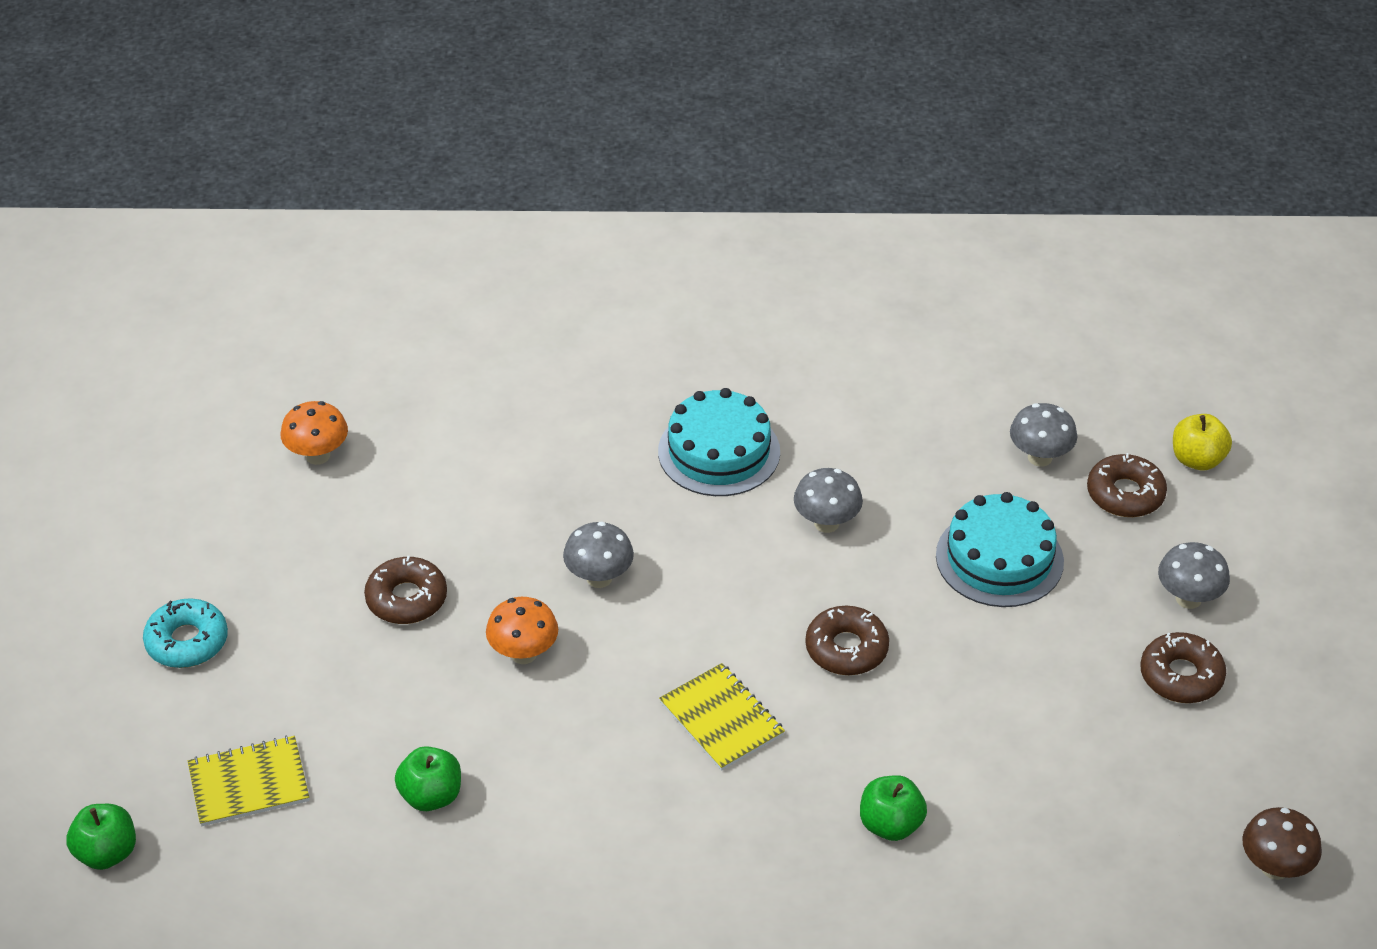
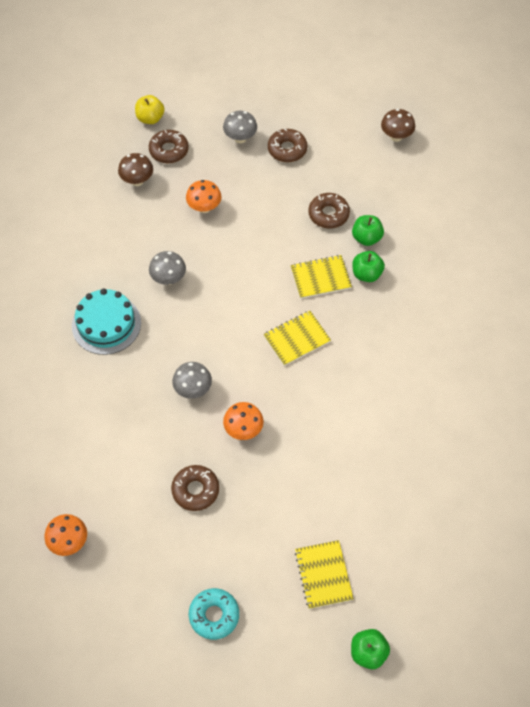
camera: 85 degrees left, 15 degrees up
(431, 796) = (338, 479): green apple -> green apple (366, 238)
(846, 649) = (256, 279): brown donut -> brown donut (328, 214)
(868, 749) = (320, 278): none -> yellow notebook
(999, 558) = (204, 208): turquoise cake -> orange mushroom
(1040, 457) = (137, 181): grey mushroom -> brown mushroom

